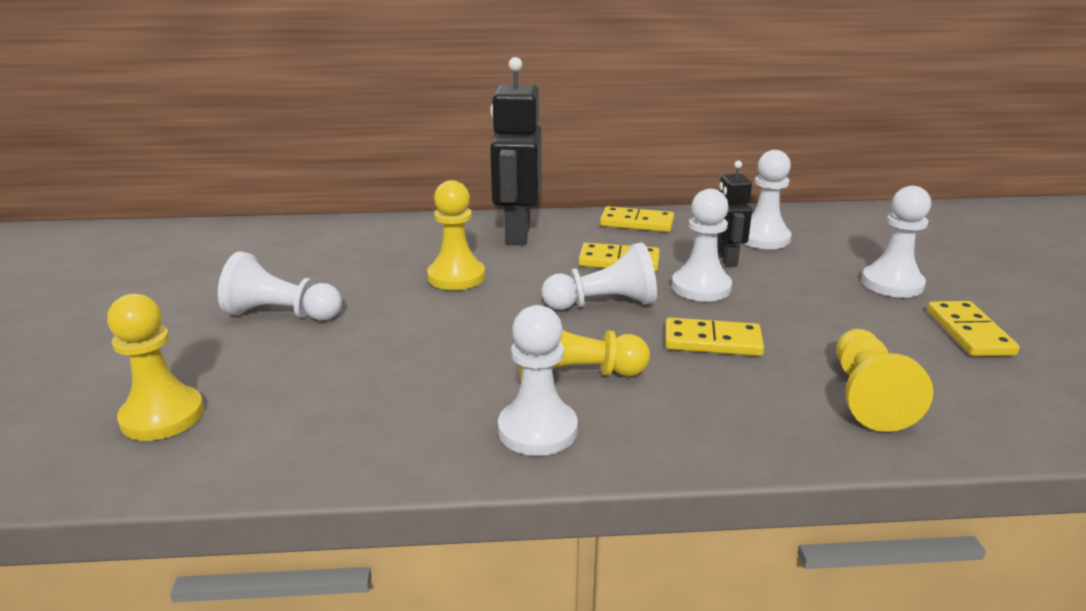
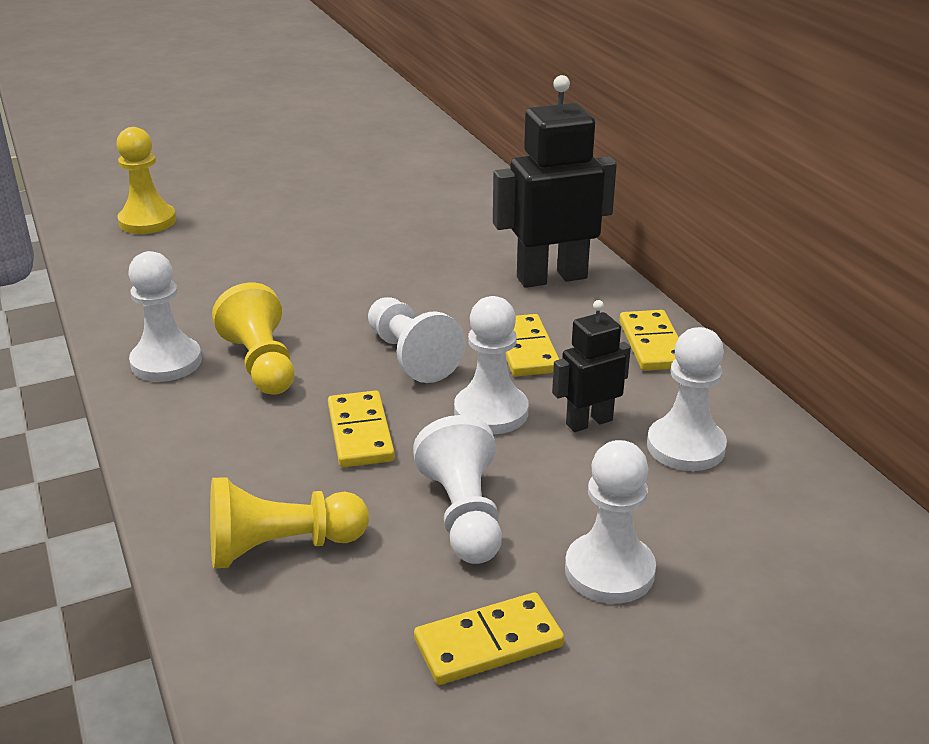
camera: 70 degrees right, 5 degrees up
(281, 314) = (305, 215): white pawn -> white pawn (464, 514)
(456, 277) = (422, 269): yellow pawn -> none

